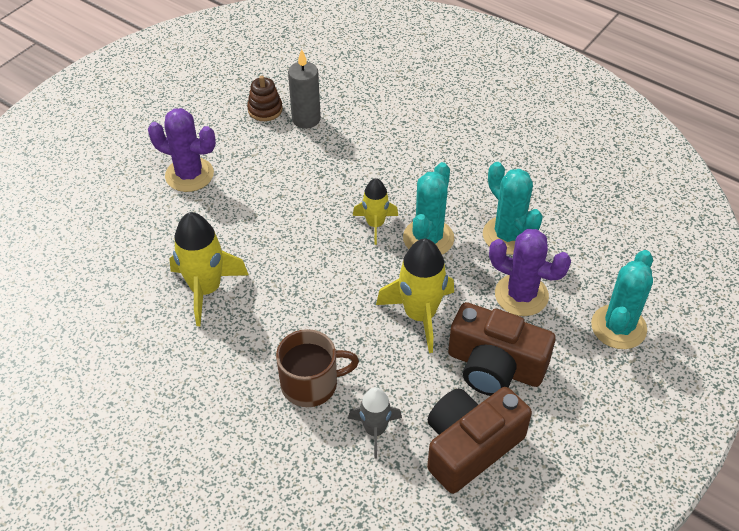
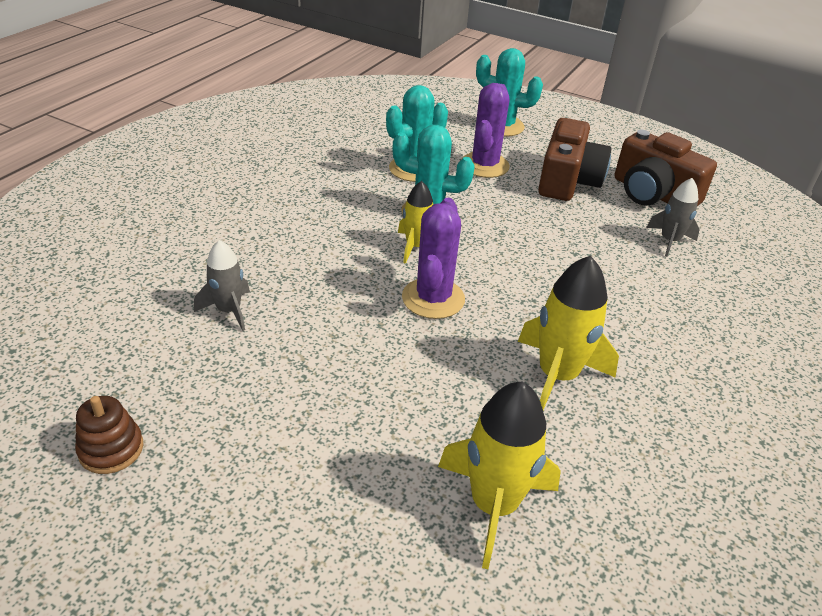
camera: 100 degrees left, 10 degrees down
(189, 175) = (350, 423): purple cactus -> purple cactus (433, 298)
(265, 110) = (203, 354): brown stacking toy -> brown stacking toy (111, 449)
(306, 119) = (229, 310): grey candle -> grey rocket
(311, 384) = (643, 281): brown mug -> none
(420, 315) = (529, 218): yellow rocket -> yellow rocket (493, 505)

